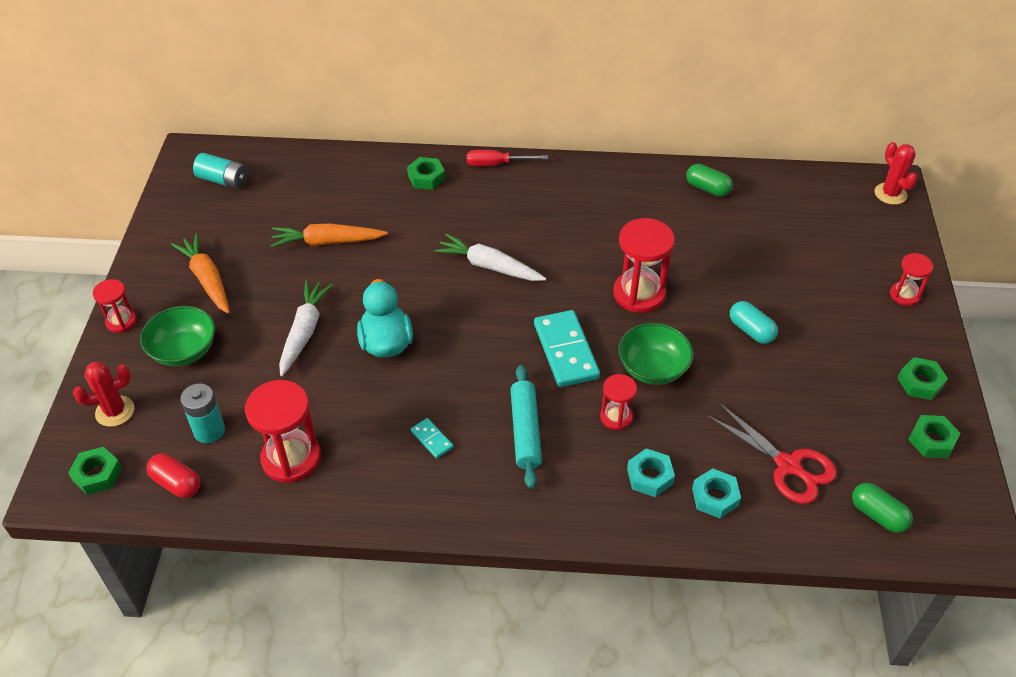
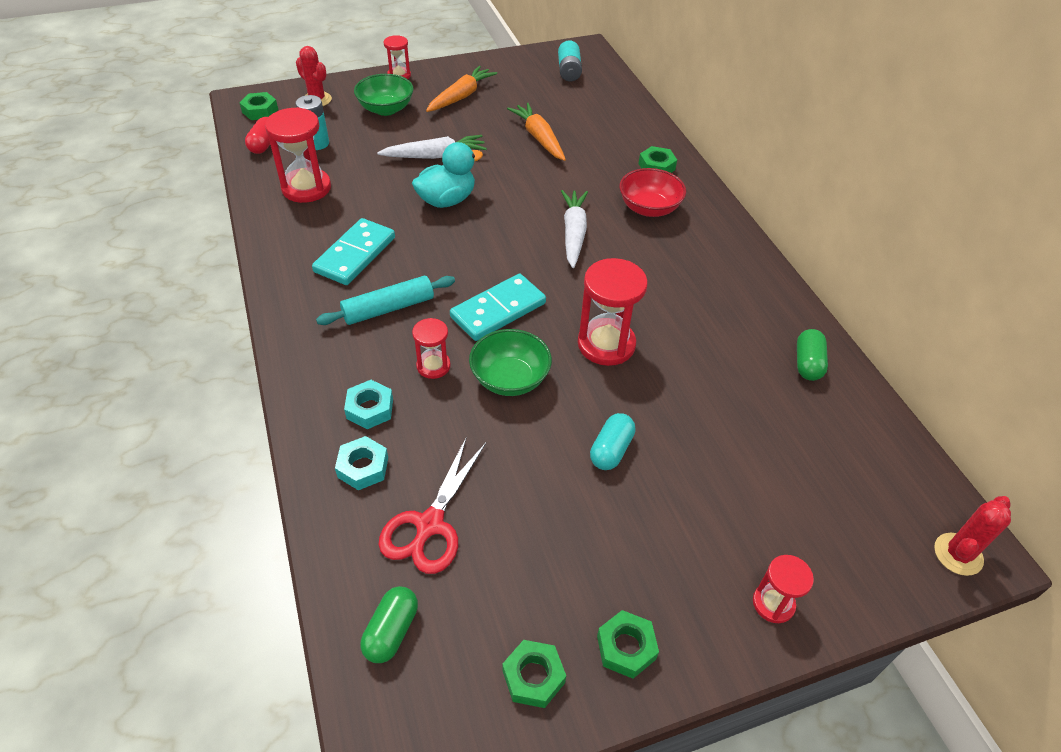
camera: 65 degrees right, 0 degrees up
(432, 439) = (355, 255): turquoise domino -> turquoise domino, size x2.11
(482, 205) = (649, 208): none -> red bowl
(496, 164) = (710, 202): red screwdriver -> none

